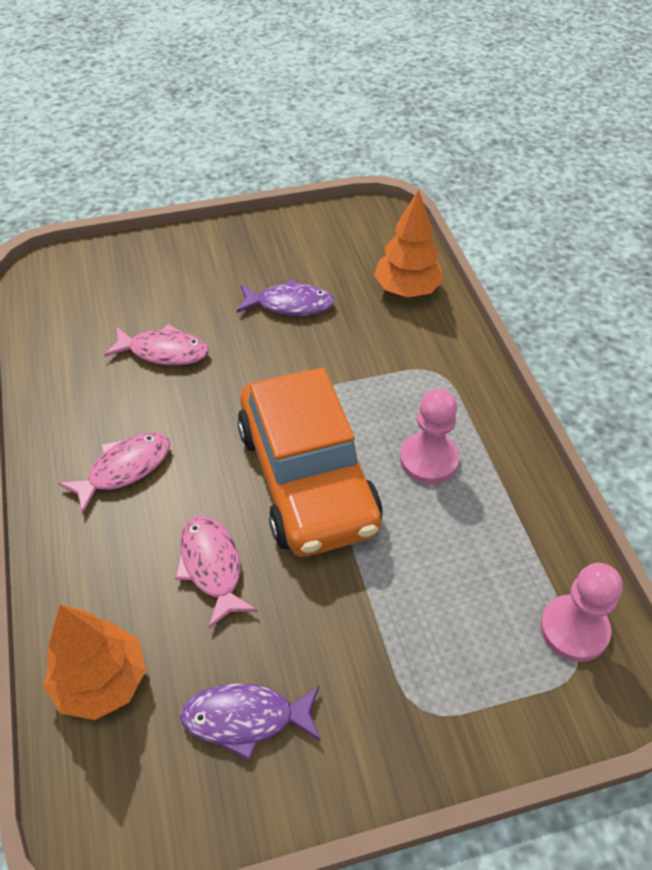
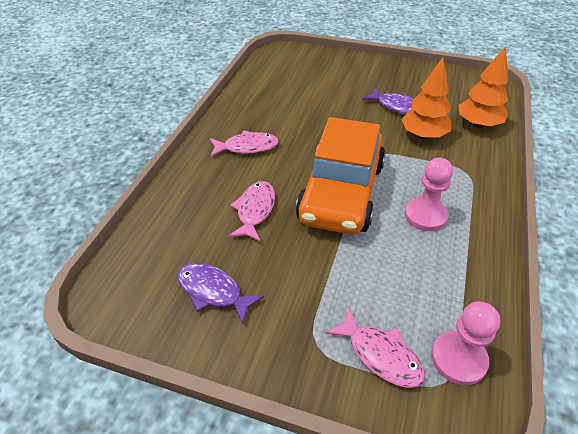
camera: 35 degrees right, 5 degrees down
(101, 682) = (159, 235): orange tree -> orange tree (423, 135)
(164, 351) = (309, 104): pink fish -> pink fish (380, 355)

